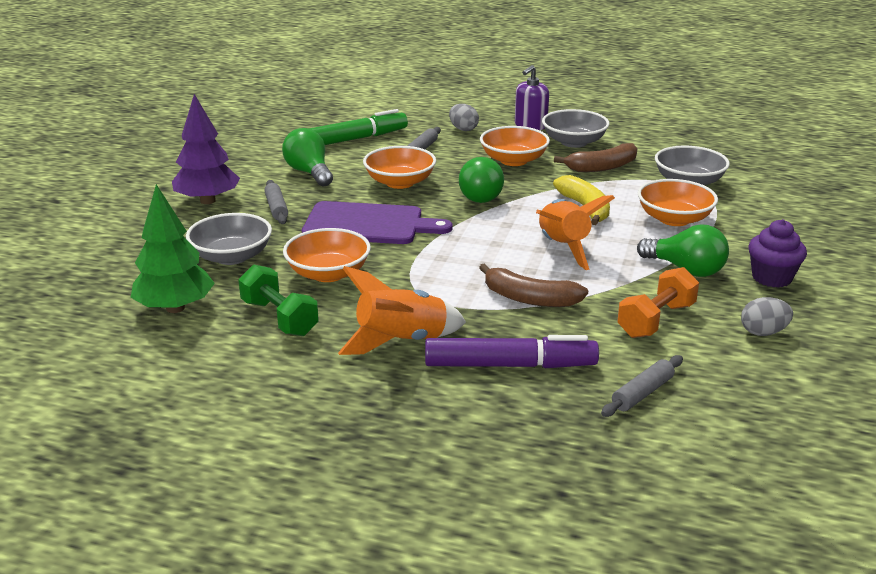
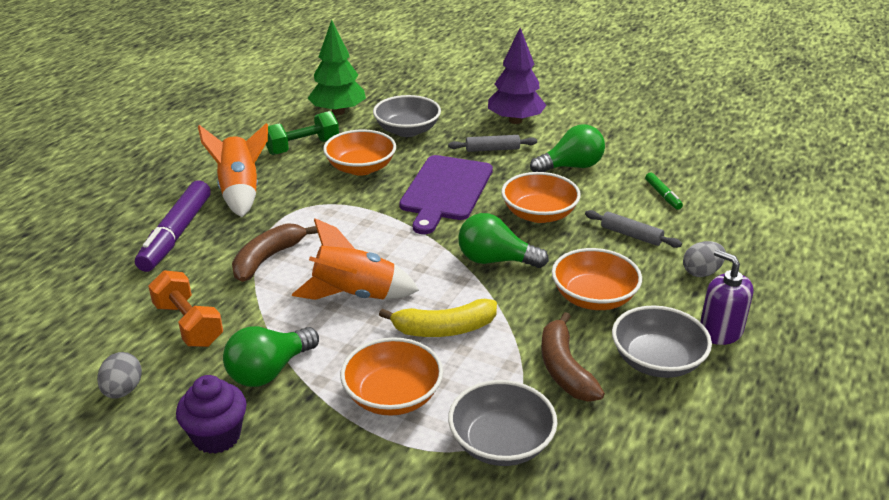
camera: 100 degrees right, 5 degrees up
(354, 139) = (663, 195): green marker -> green marker, size x0.47
(642, 393) = (93, 290): grey rolling pin -> none

